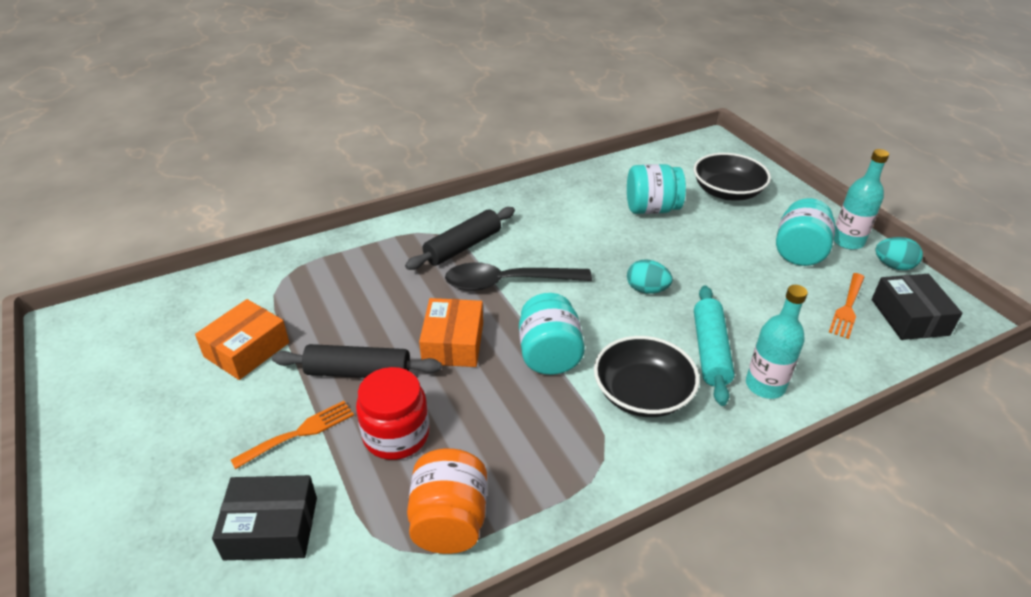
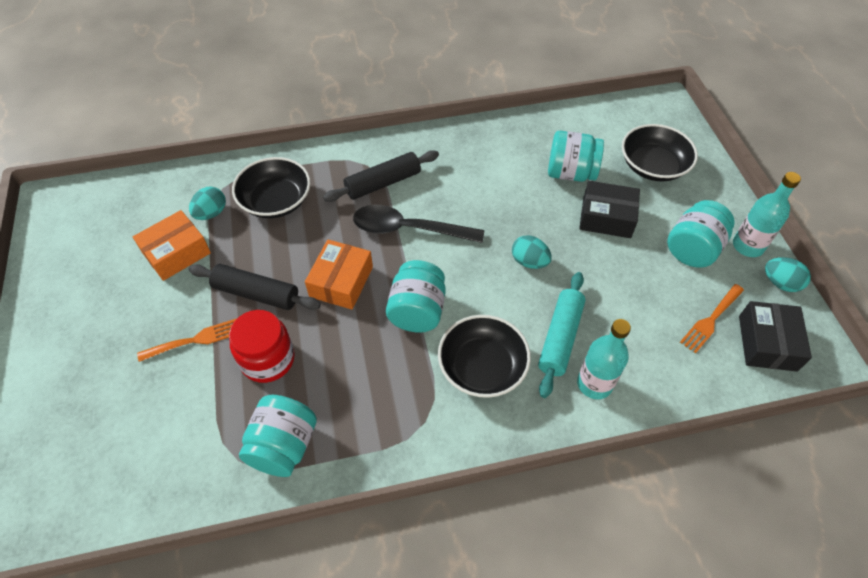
camera: 15 degrees right, 15 degrees up
(271, 528) = (152, 418): black box -> black box (606, 217)
(277, 305) = (211, 213): none -> turquoise egg
(349, 281) = (276, 201): none -> black bowl
(449, 521) = (283, 446): orange jar -> turquoise jar

